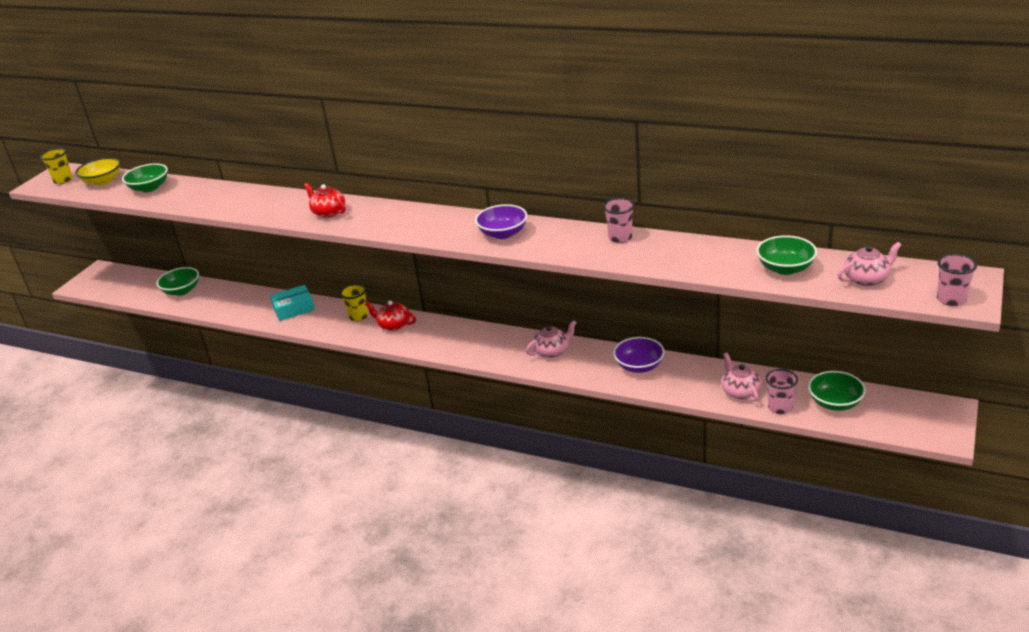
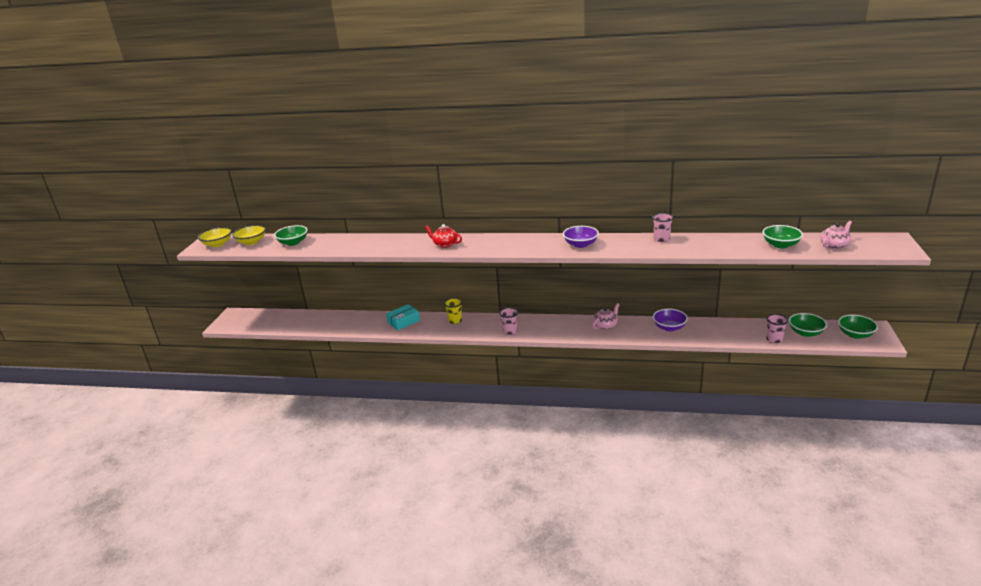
camera: 15 degrees left, 5 degrees down
(63, 180) = (217, 244): yellow cup -> yellow bowl
(182, 291) = (309, 320): green bowl -> green bowl (855, 334)
(393, 325) = (484, 323): red teapot -> none
(740, 391) = (743, 334): pink teapot -> none
(951, 299) = (893, 250): pink cup -> pink cup (510, 331)

